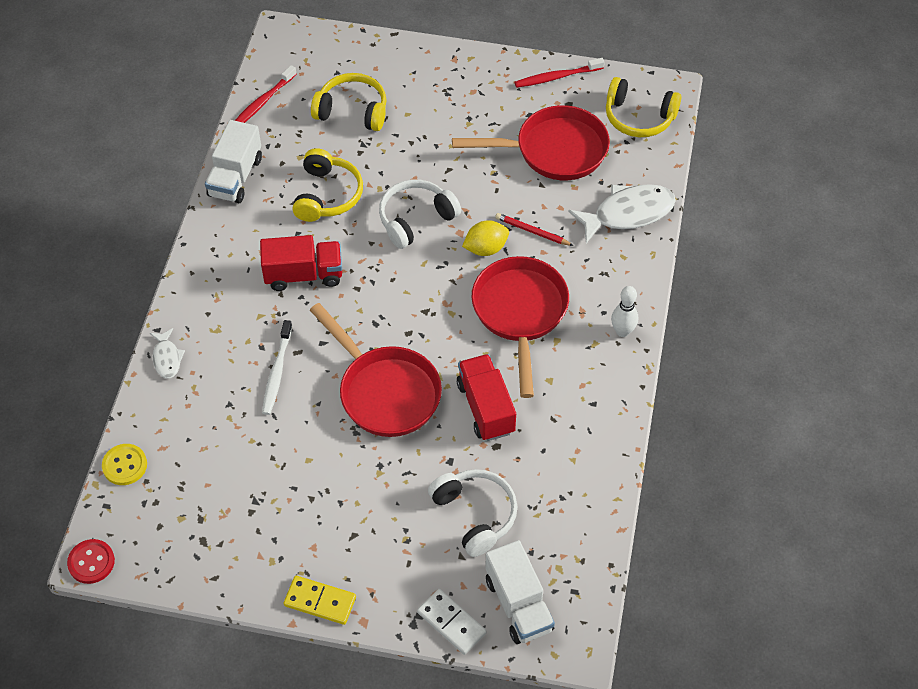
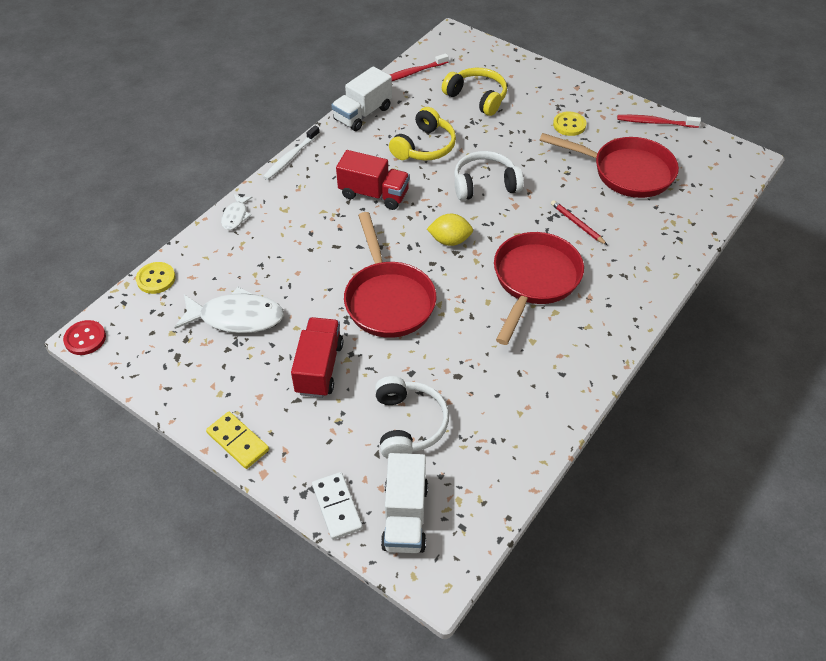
camera: 25 degrees right, 5 degrees down
(277, 372) = (311, 255): white toothbrush -> white toothbrush (290, 157)
(469, 111) = (569, 125): none -> yellow button
(485, 248) = (531, 223): yellow lemon -> yellow lemon (450, 240)
(485, 408) = (465, 342): red truck -> red truck (319, 368)
(622, 331) = (618, 326): white bowling pin -> none
(628, 213) = (668, 237): white fish -> white fish (236, 317)
(638, 117) = (712, 171): yellow headphones -> none

